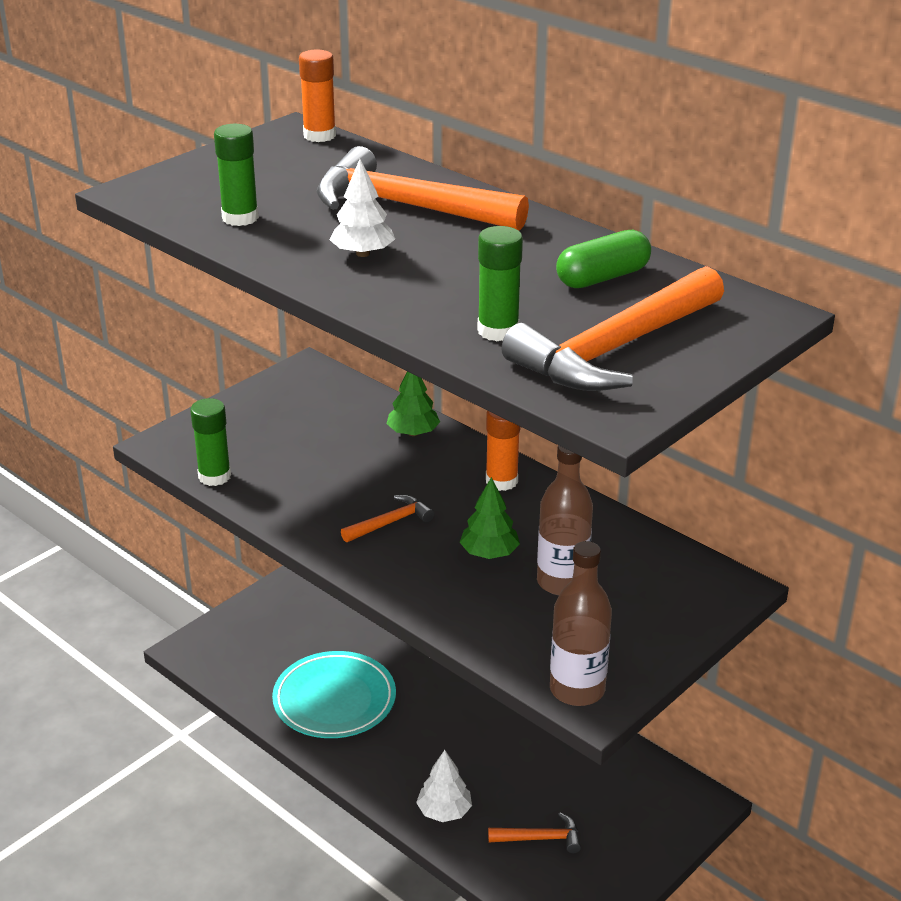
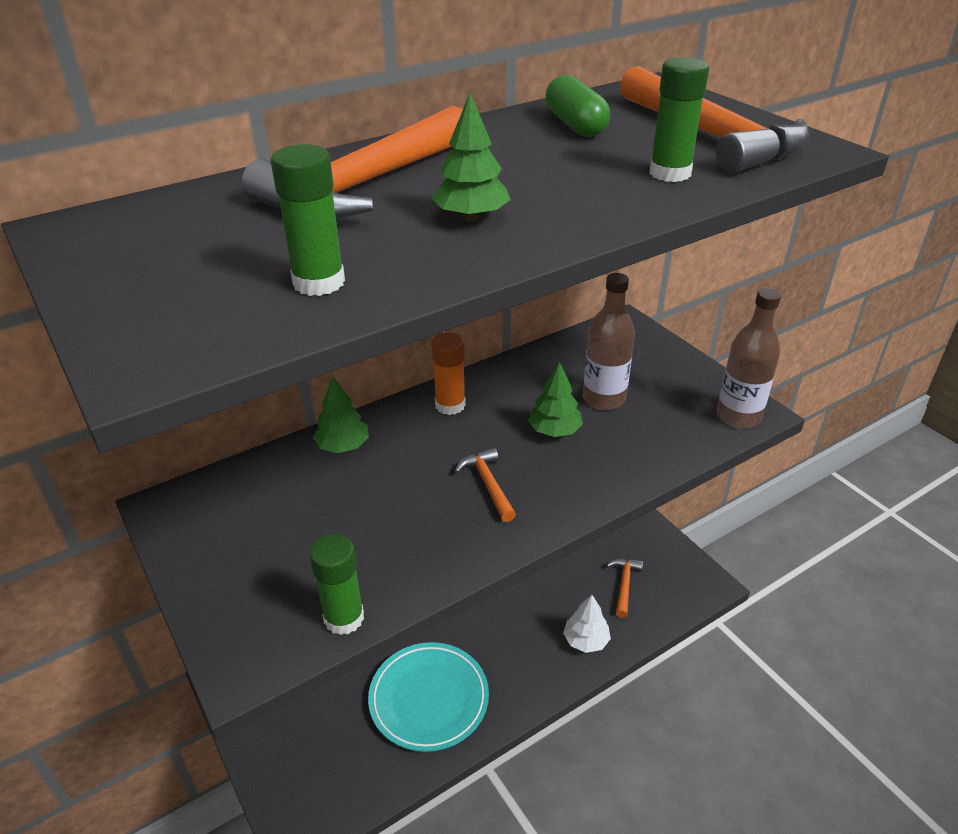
camera: 75 degrees left, 5 degrees up
(319, 135) = (108, 213): orange glue stick -> none
(363, 253) = (471, 217): white tree -> green tree

